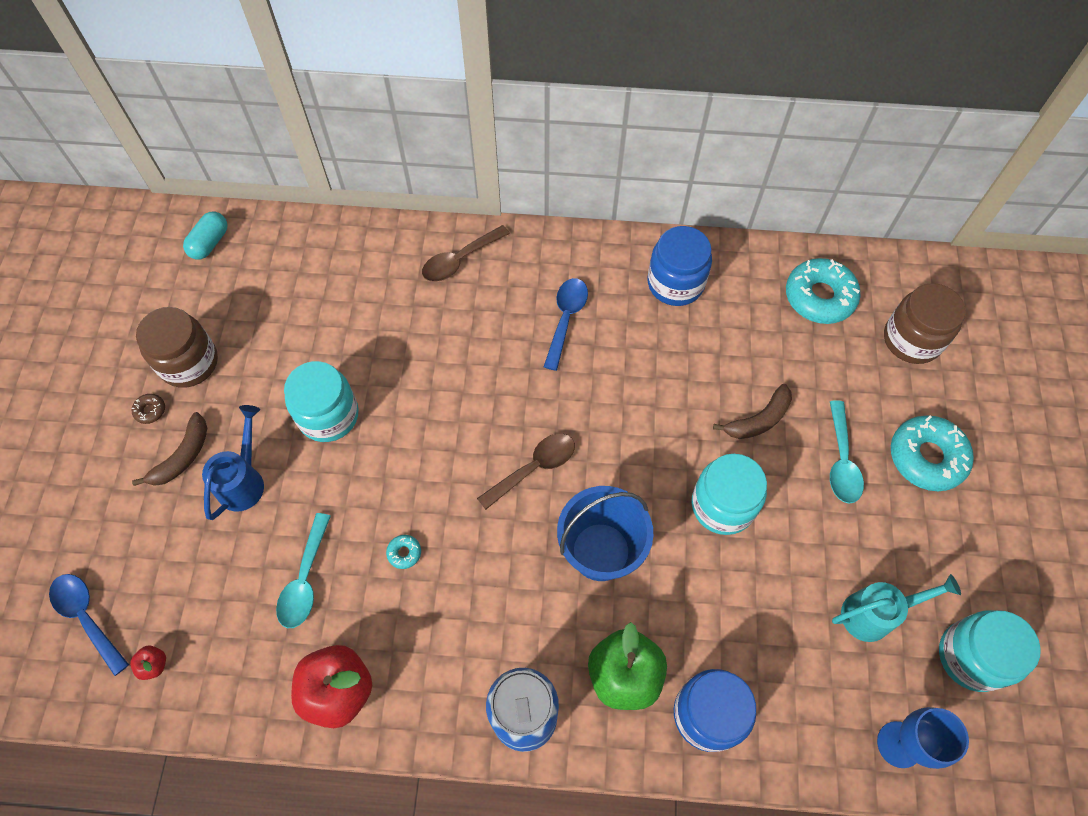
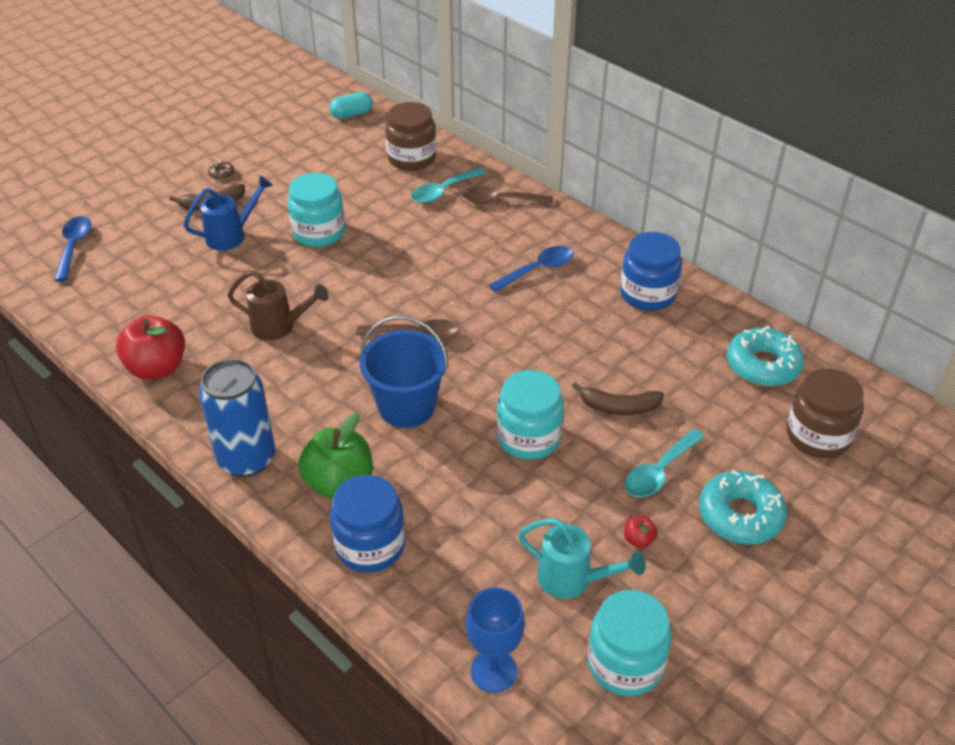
camera: 40 degrees right, 20 degrees down
(154, 665) = (79, 290): red apple -> red apple (638, 539)
(189, 362) = (270, 163): brown jar -> brown jar (411, 158)
(305, 579) = (206, 303): turquoise spoon -> turquoise spoon (443, 191)
(404, 553) = (279, 327): turquoise donut -> brown watering can

